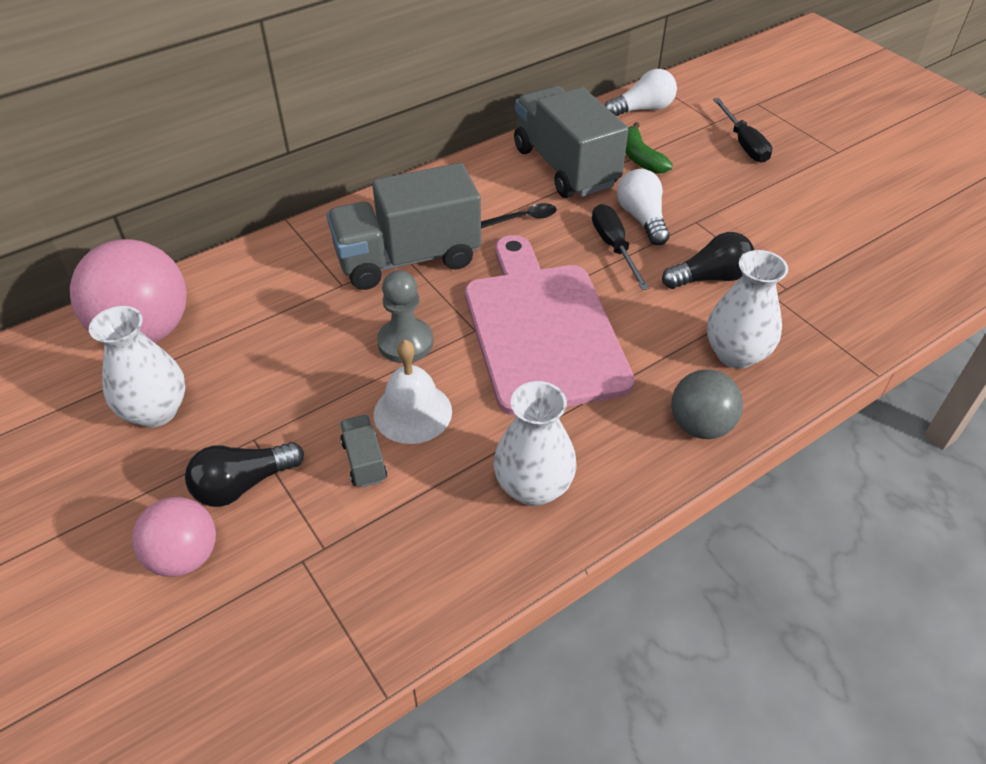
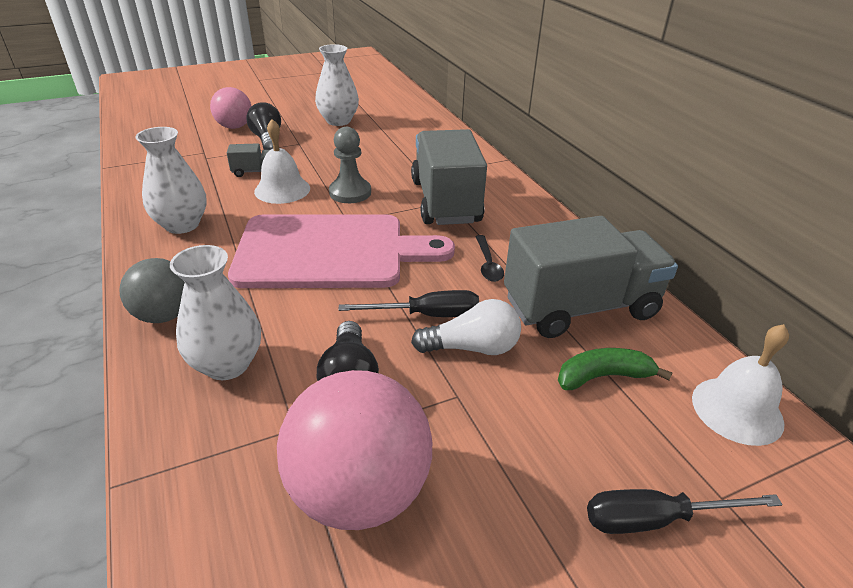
camera: 100 degrees right, 10 degrees down
(146, 331) = (405, 118): pink ball -> pink ball (359, 491)
(642, 109) = (737, 410): white light bulb -> white bell

